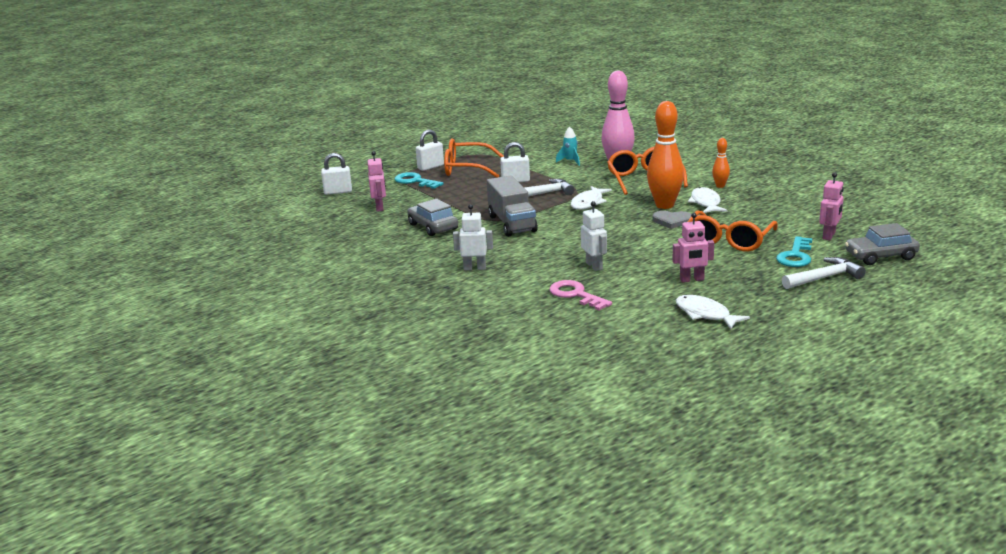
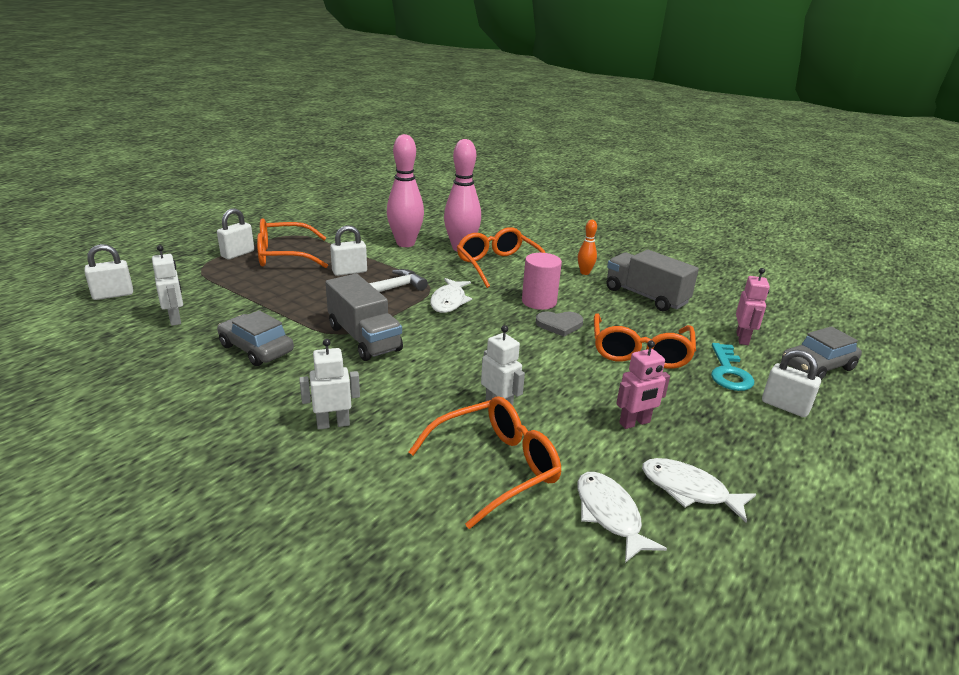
camera: 20 degrees left, 5 degrees up
(380, 207) = (175, 319): pink robot -> white robot
(415, 181) = (220, 275): turquoise key -> none
(570, 161) = (405, 243): turquoise rocket -> pink bowling pin
(575, 295) = (496, 467): pink key -> orange glasses
(664, 205) = (539, 301): orange bowling pin -> pink cylinder
(706, 203) = (582, 296): white fish -> white fish (609, 515)
(764, 204) = (646, 296): none -> grey truck
(824, 278) = (785, 406): white hammer -> white padlock

